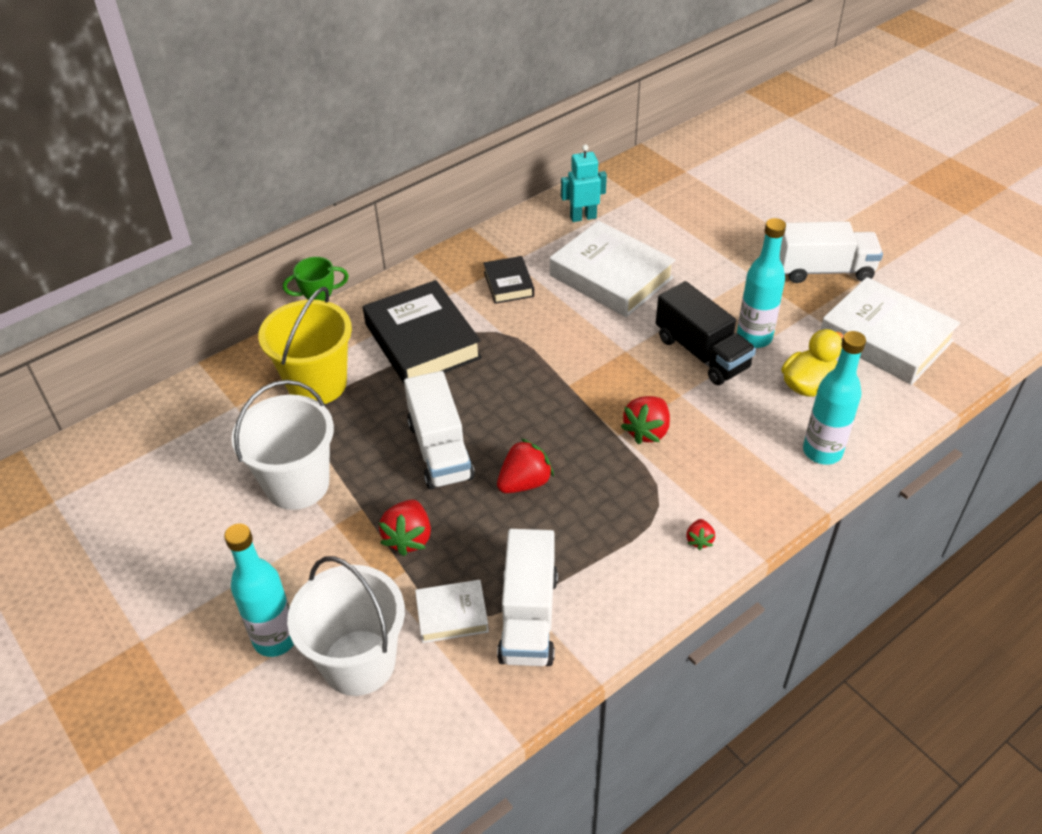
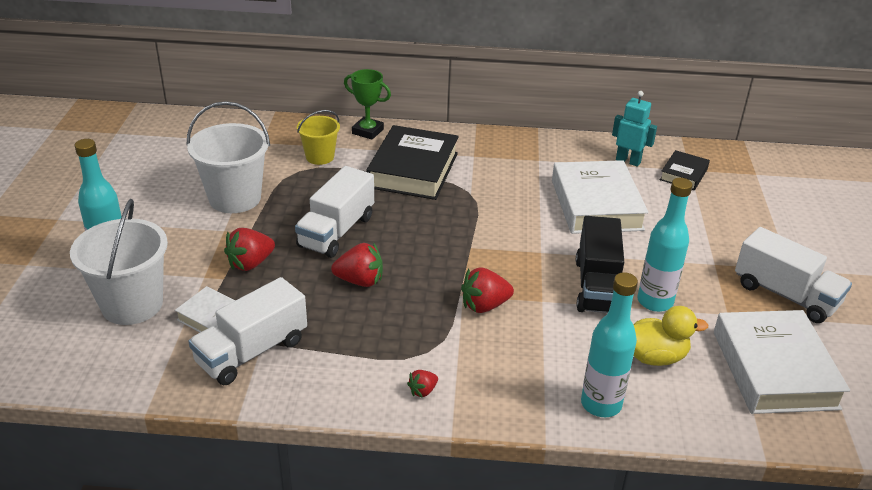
camera: 40 degrees right, 10 degrees down
(317, 384) = (320, 157): yellow bucket -> yellow bucket, size x0.59
(508, 284) = (516, 170): black book -> black book (683, 174)

